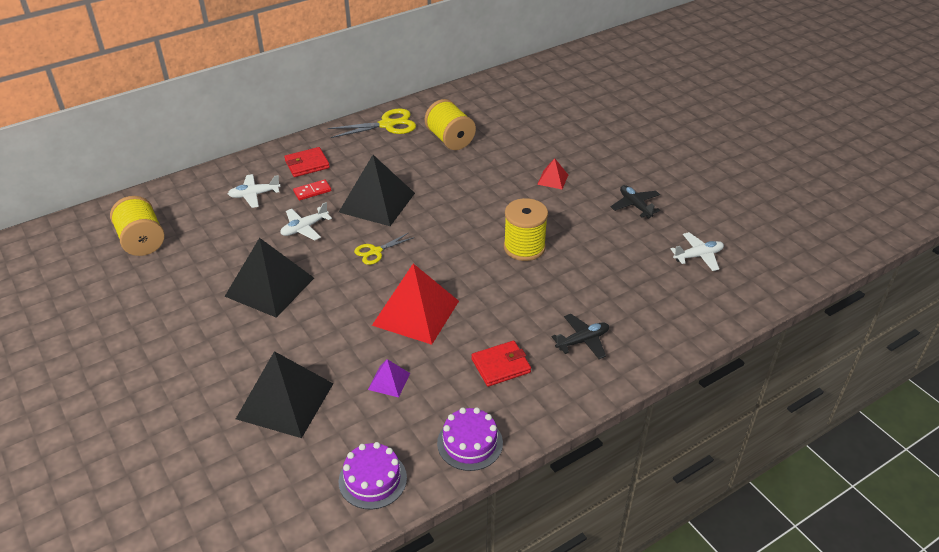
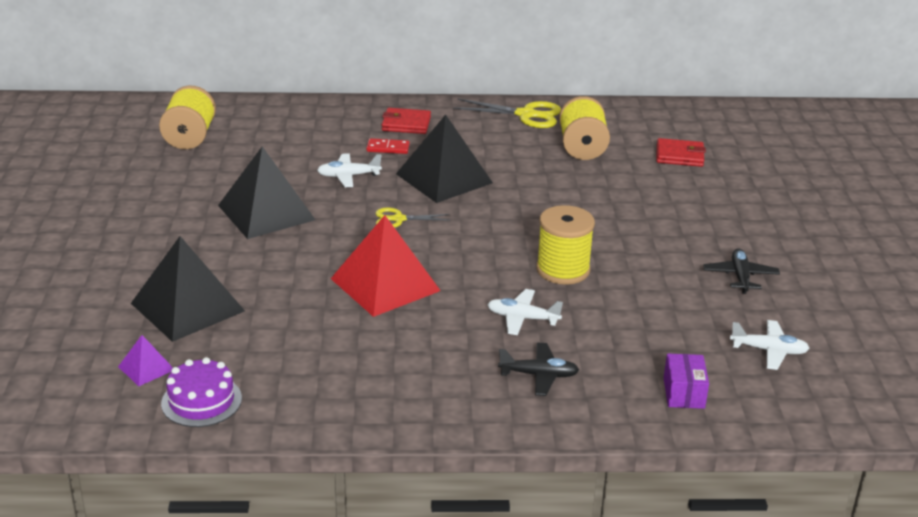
camera: 30 degrees right, 10 degrees down
(254, 195) = (328, 133): white plane -> white plane (522, 318)
(389, 381) = (299, 330): purple pyramid -> purple pyramid (146, 368)
(470, 443) = (324, 412): purple cake -> none
(501, 366) = (425, 362): red wallet -> red wallet (679, 156)
(552, 179) = (664, 220): red pyramid -> none
(678, 312) = (683, 393): none -> purple box

